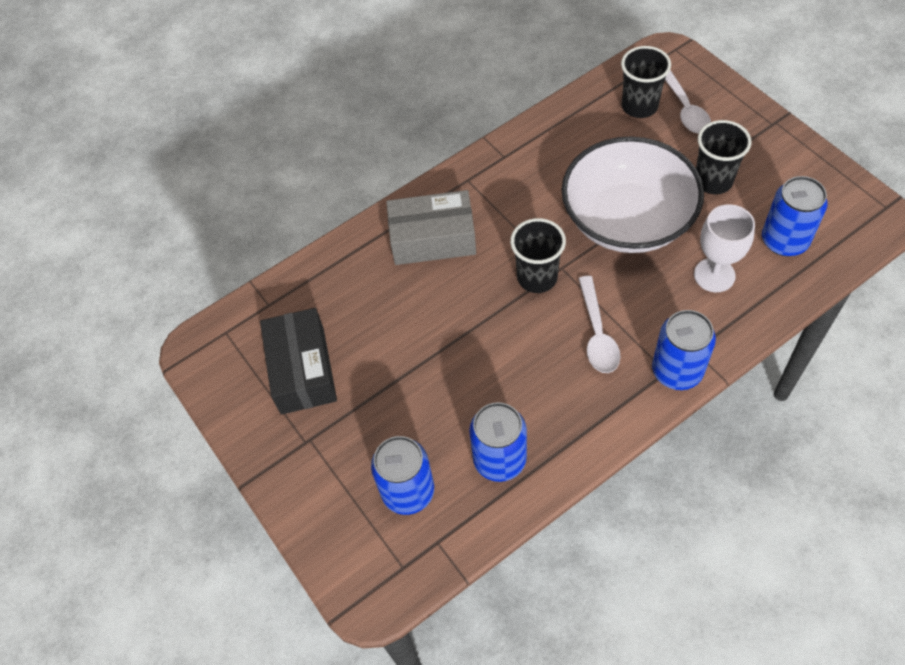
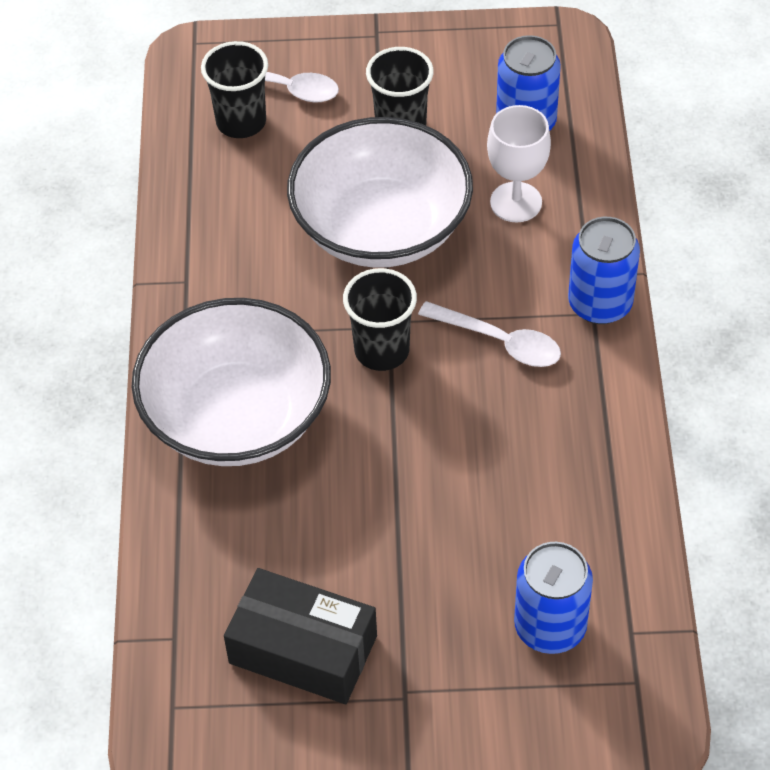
camera: 60 degrees left, 5 degrees down
(433, 239) = (237, 416): grey box -> white bowl
(499, 459) = (578, 518): blue can -> none

